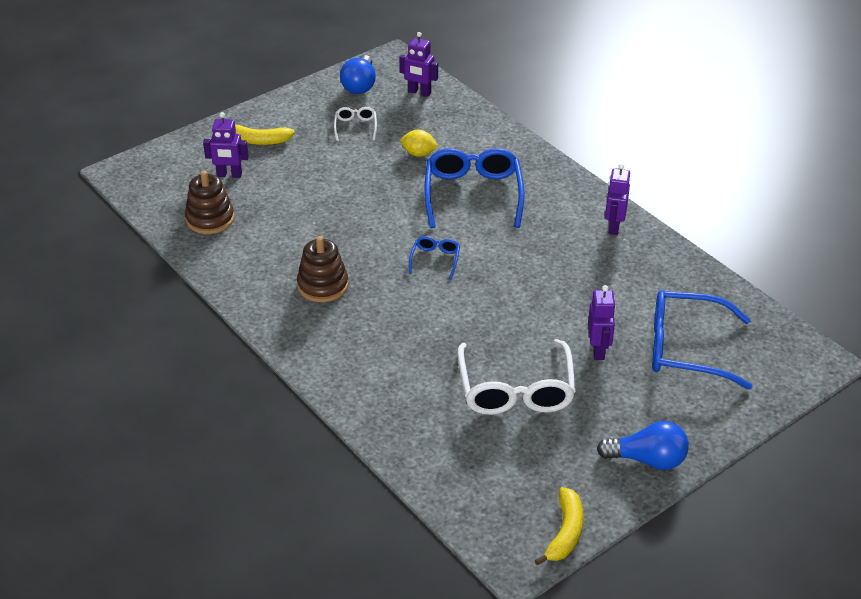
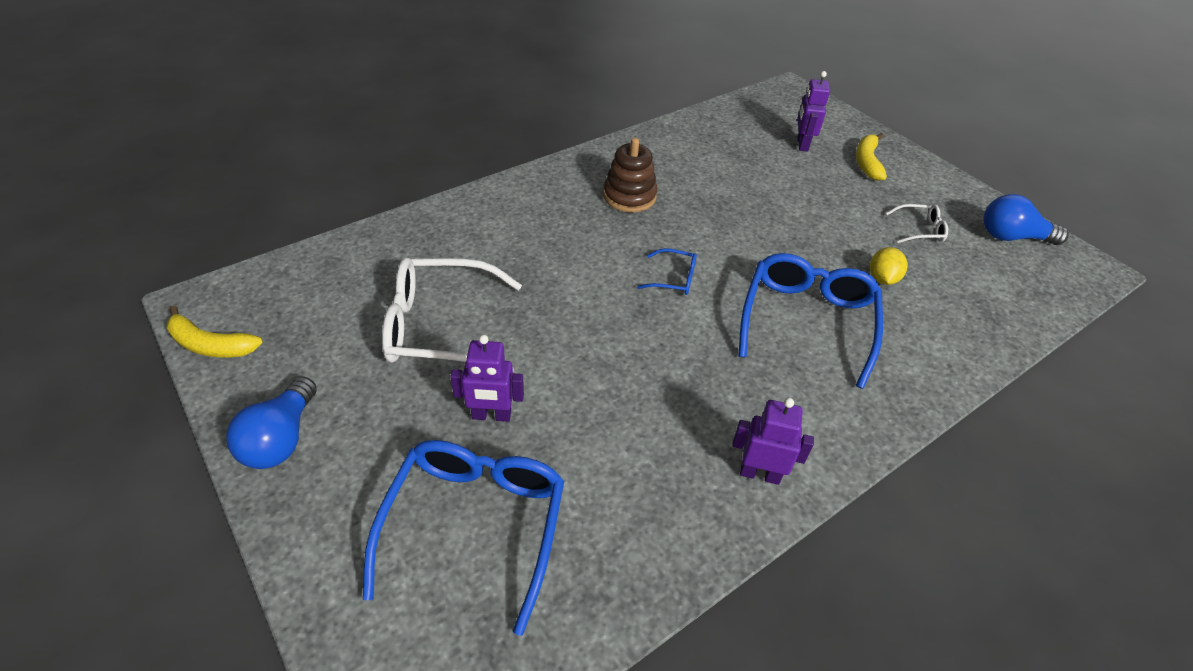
camera: 90 degrees right, 5 degrees up
(210, 219) = (729, 133): brown stacking toy -> none
(419, 92) = (1022, 288): purple robot -> none
(473, 195) = (807, 322): blue glasses -> blue glasses turned 75 degrees counterclockwise

